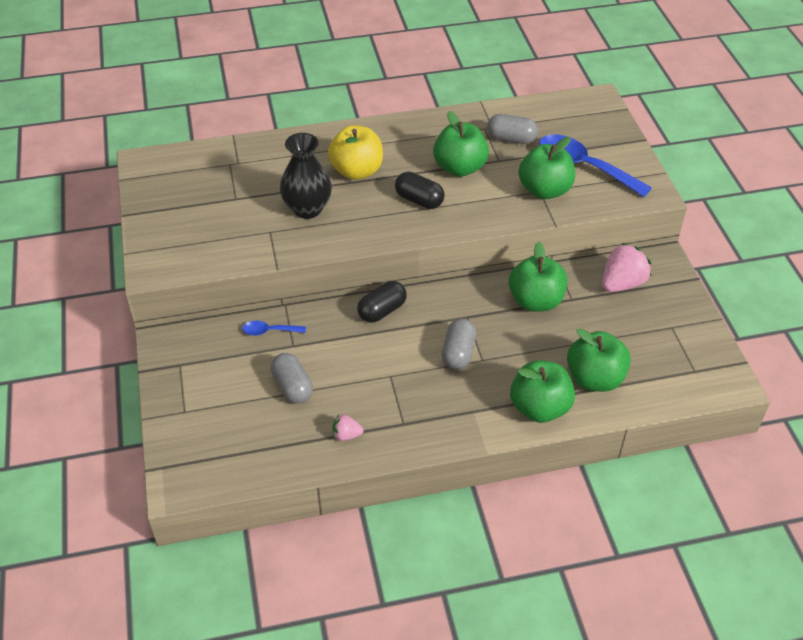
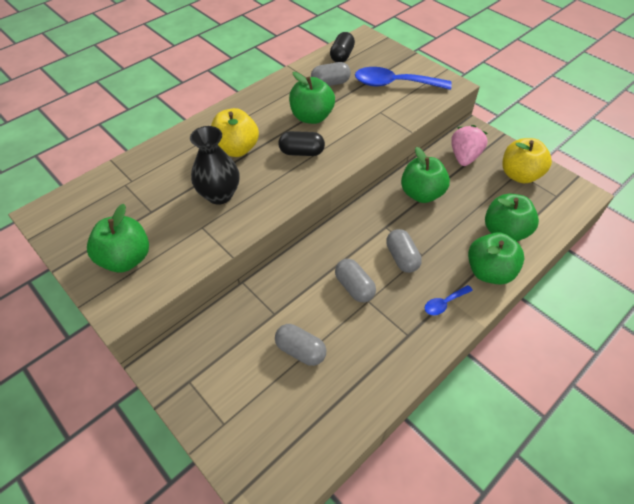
camera: 30 degrees left, 5 degrees up
(269, 331) = (246, 311): blue spoon -> blue spoon (444, 303)
(346, 435) = (374, 369): pink strawberry -> none
(382, 311) = (322, 251): black capsule -> black capsule (342, 56)
(387, 357) = (354, 287): none -> grey capsule
(544, 190) = (383, 110): green apple -> green apple (126, 259)
(671, 330) = (519, 175): none -> yellow apple

